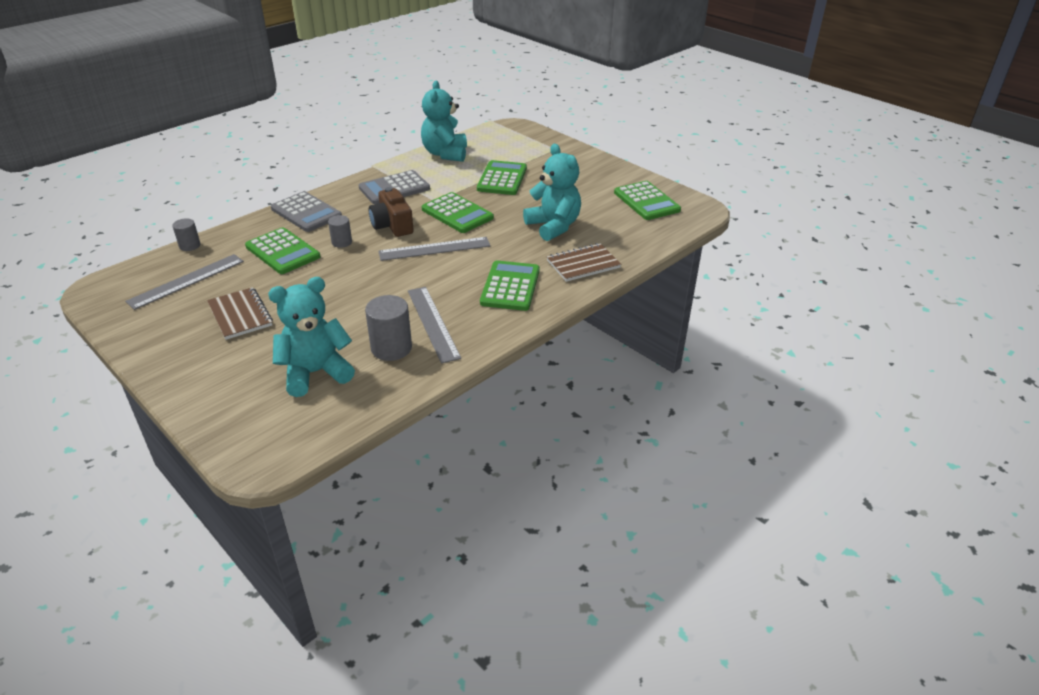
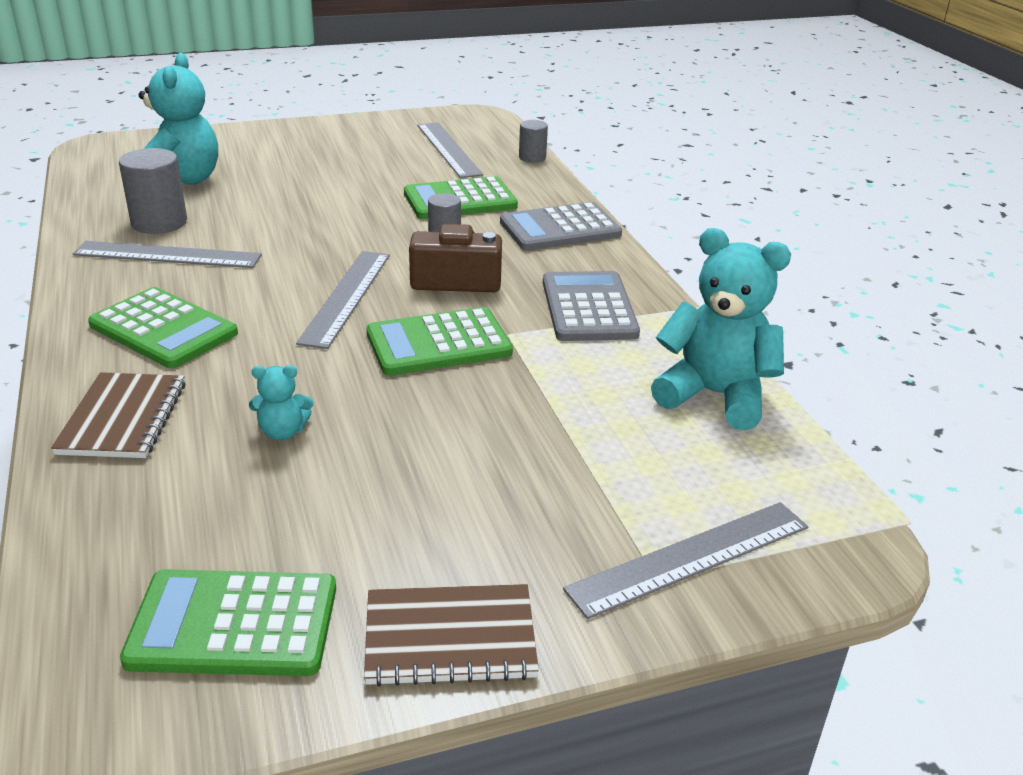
camera: 115 degrees right, 5 degrees down
(240, 315) = (342, 164): brown notebook -> brown notebook (450, 638)
(502, 179) = (540, 433): green calculator -> none
(541, 146) = (690, 557): none -> grey ruler
(553, 226) = (283, 432): turquoise teddy bear -> turquoise teddy bear, size x0.46

